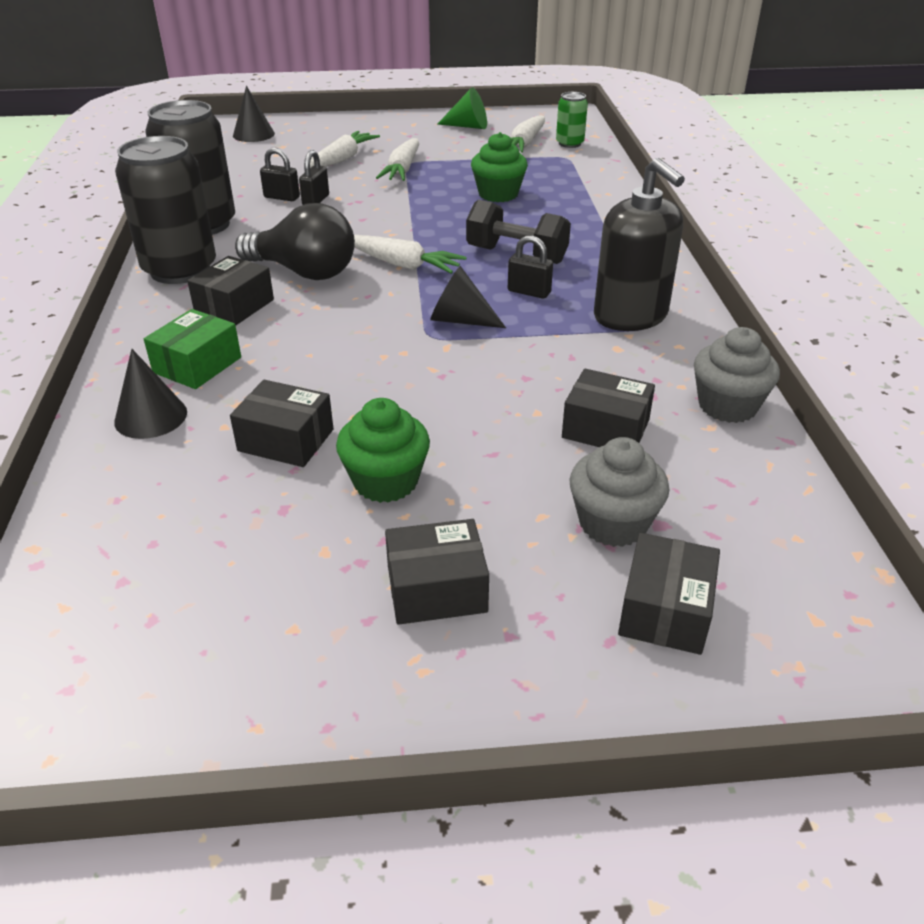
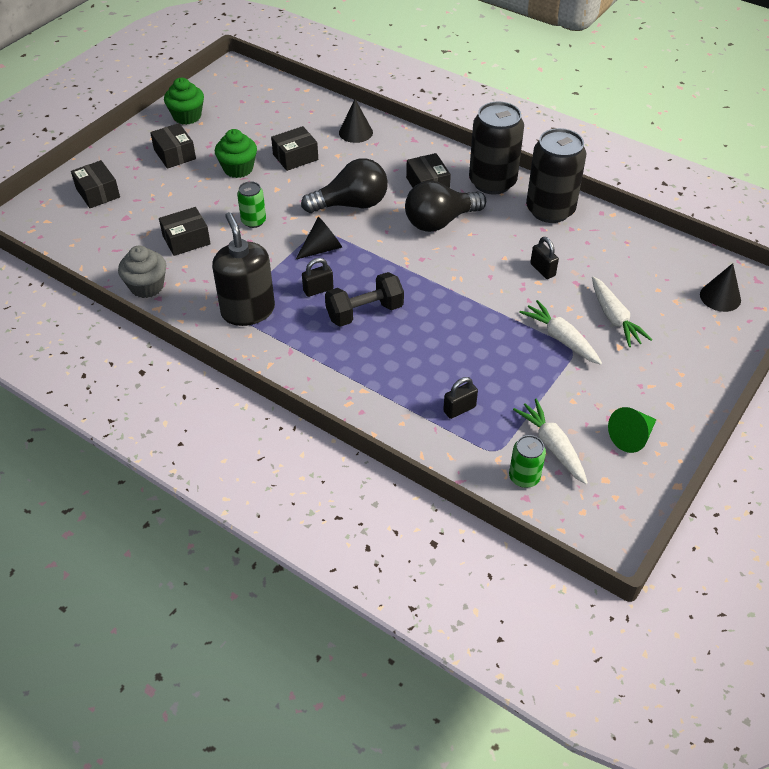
camera: 130 degrees right, 10 degrees up
(197, 365) = (382, 156): green box -> none
(282, 197) = (564, 258): black padlock -> black padlock (459, 409)
(346, 339) = (351, 204): none -> black light bulb
(403, 265) = (406, 261): white carrot -> none
(436, 589) = (175, 154): black box -> black box turned 60 degrees counterclockwise
(485, 395) = (253, 221): none -> green can
(498, 194) = (463, 362): green cupcake -> green cupcake (187, 116)
(613, 523) = (142, 207): grey cupcake -> none
(630, 316) = (248, 311): black soap dispenser -> black soap dispenser turned 60 degrees clockwise

